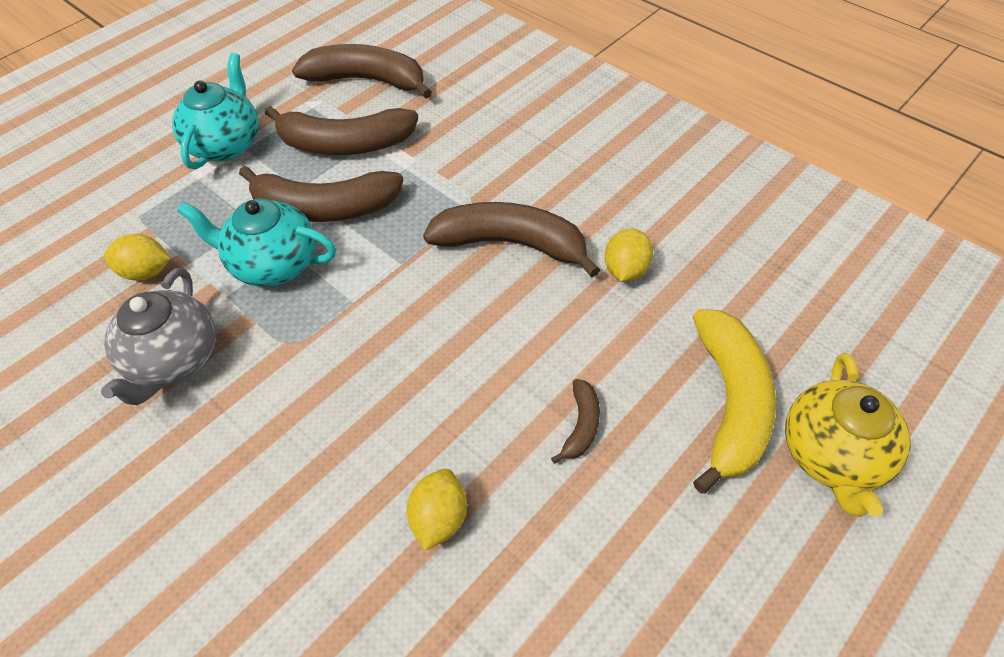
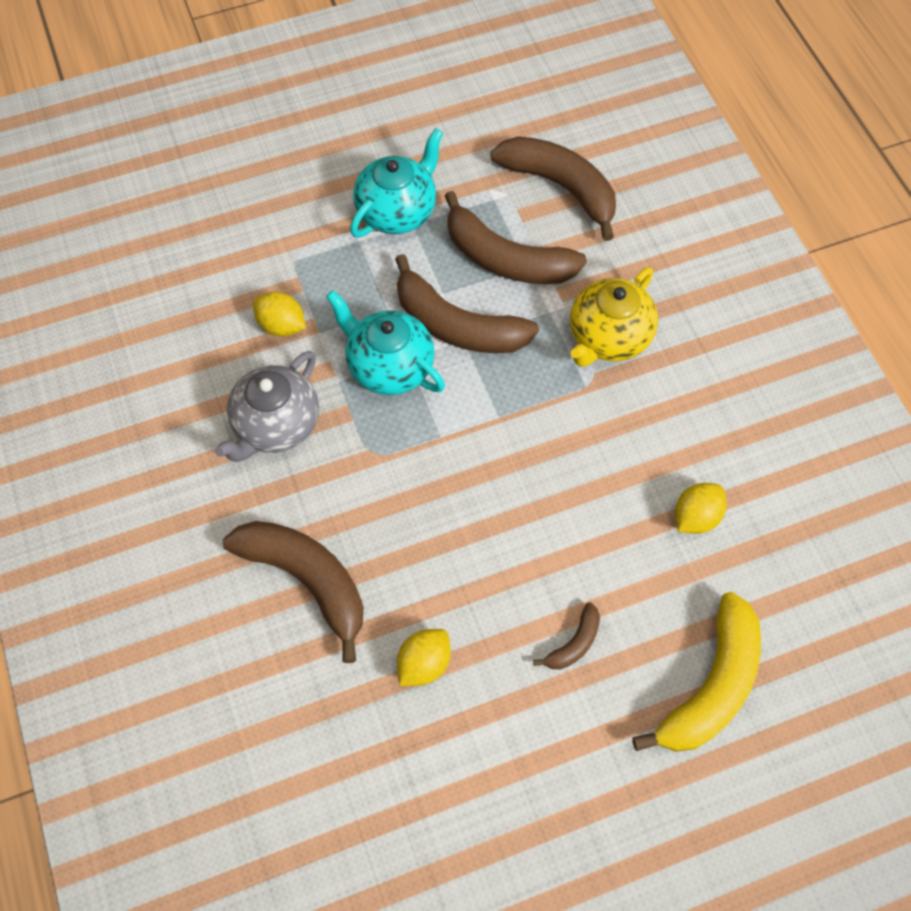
camera: 25 degrees right, 10 degrees up
(511, 244) = (606, 441): brown banana -> brown banana (307, 580)
(832, 456) = (768, 774): yellow teapot -> yellow teapot (608, 338)

